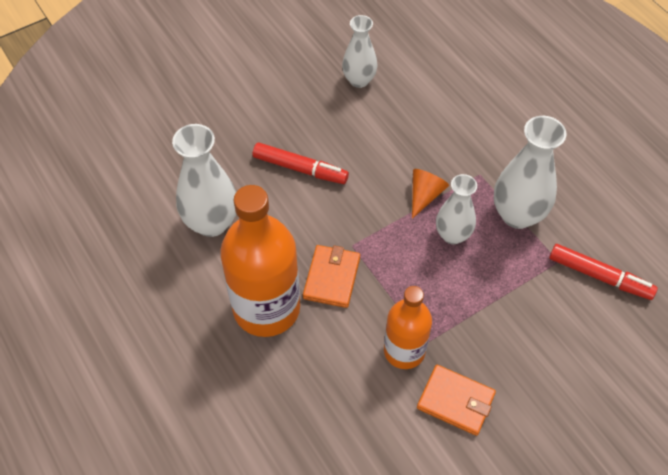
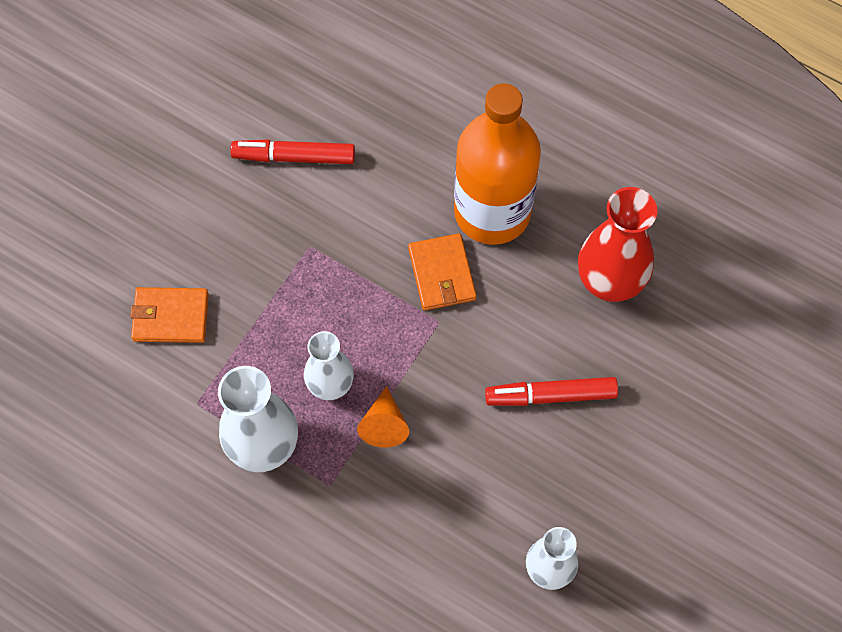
camera: 155 degrees right, 10 degrees up
(211, 222) = (610, 281): white vase -> red vase
(404, 351) = (328, 228): orange bottle -> none
(456, 401) = (256, 200): orange wallet -> orange wallet (170, 317)
(599, 276) = (144, 404): red marker -> red marker (294, 157)

